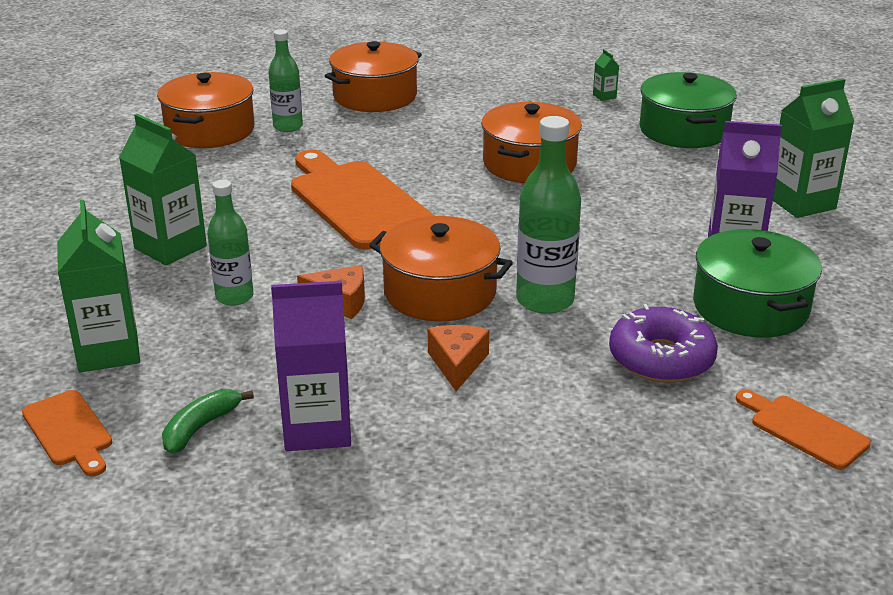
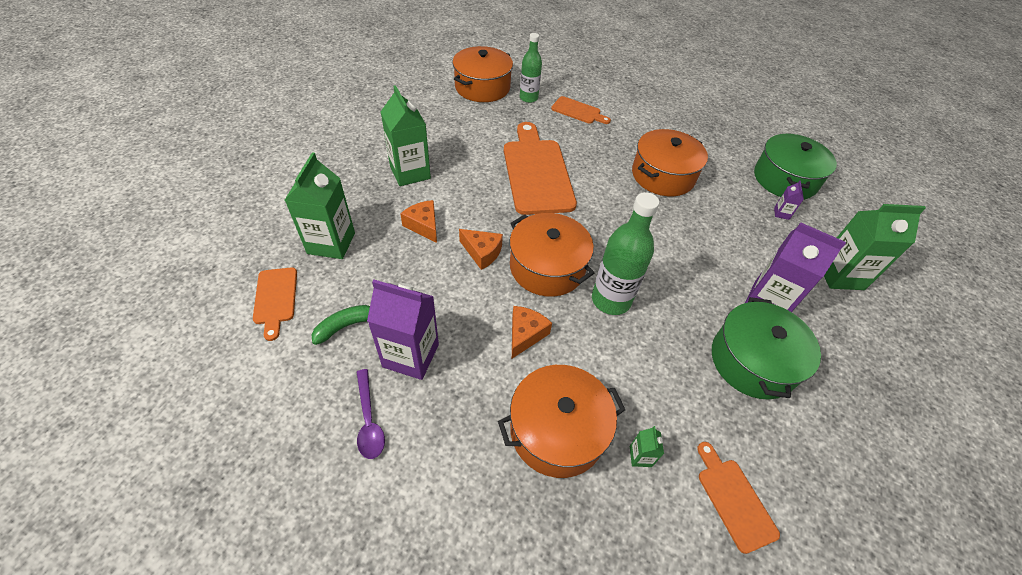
camera: 20 degrees right, 20 degrees up
(234, 297) = (423, 225): green bottle -> orange cheese
(307, 506) = (369, 420): none -> purple spoon
(370, 125) = (578, 111): none -> orange cutting board
(375, 96) = (594, 89): orange pot -> orange pot (557, 430)
(604, 96) = (743, 132): green carton -> green carton (640, 456)
(661, 358) = (663, 385): purple donut -> none
(699, 164) = (781, 213): none -> purple carton

